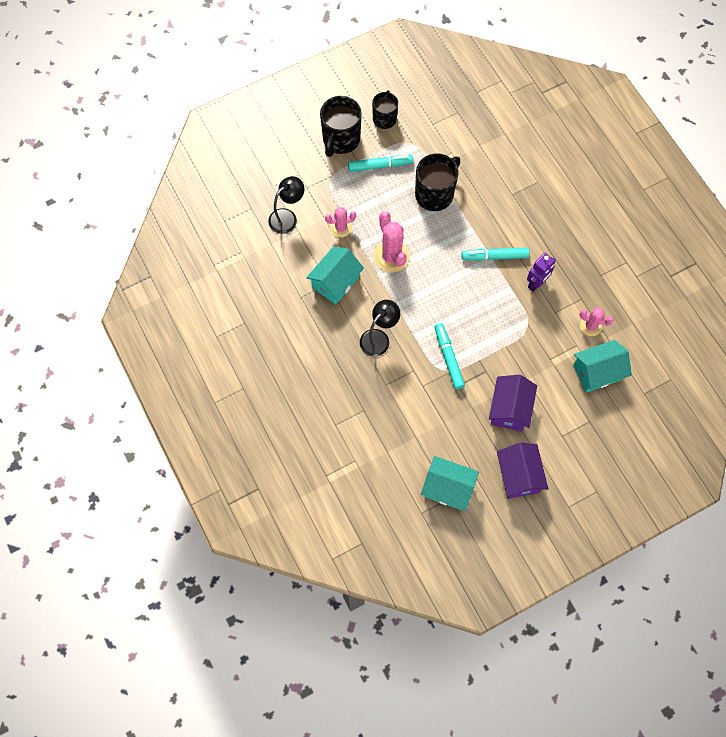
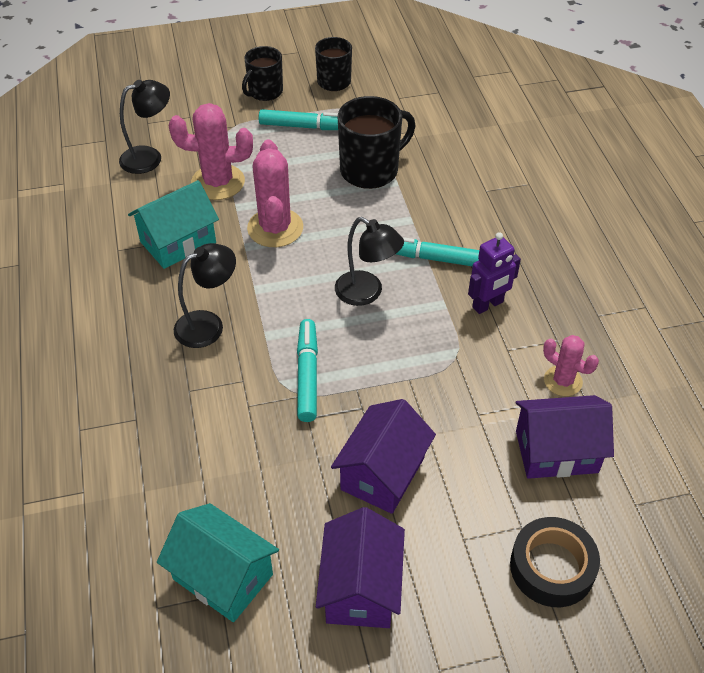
camera: 15 degrees right, 20 degrees down
(341, 140) = (265, 92): black mug -> black mug, size x0.64
(341, 228) = (218, 182): pink cactus -> pink cactus, size x1.67
(463, 292) = (367, 293): none -> black lamp
(597, 372) = (556, 452): turquoise house -> purple house
(609, 440) = (552, 567): none -> black tape

